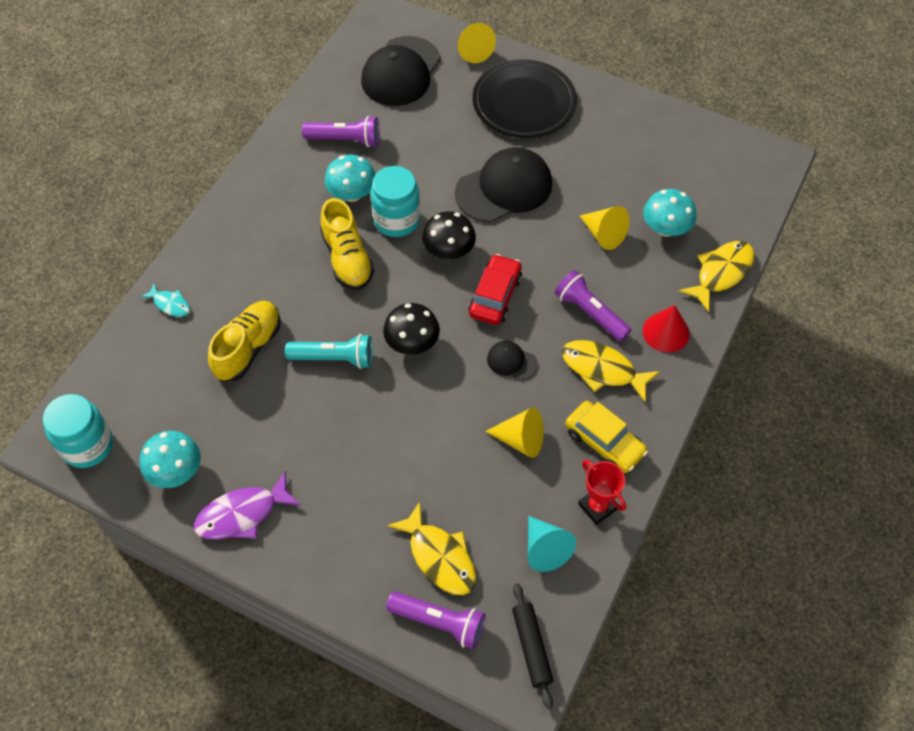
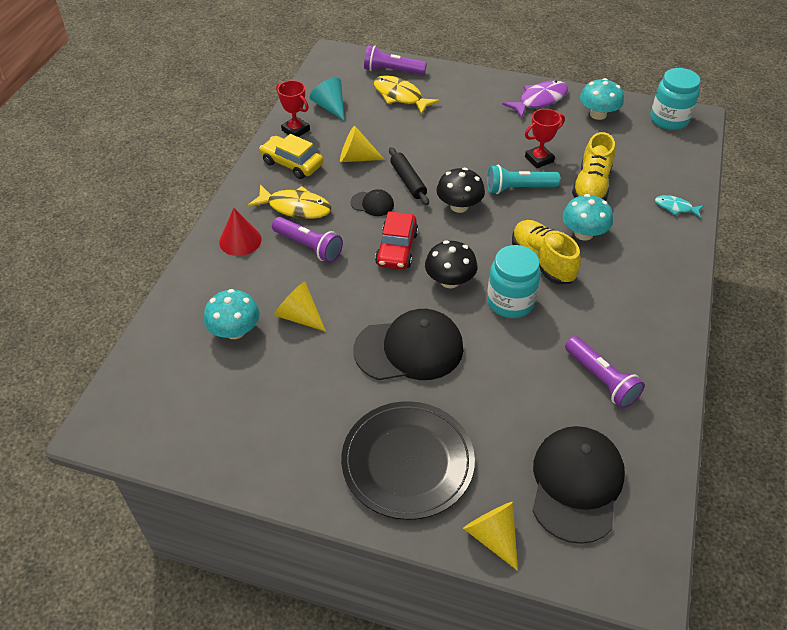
camera: 170 degrees right, 10 degrees down
(291, 401) = (539, 159): none -> red trophy
(345, 140) = (601, 380): purple flashlight -> purple flashlight turned 120 degrees counterclockwise
(352, 194) = (566, 321): turquoise mushroom -> turquoise mushroom (583, 233)
(504, 188) = (409, 349): black cap -> black cap turned 150 degrees counterclockwise
(531, 647) = (333, 68): black rolling pin -> black rolling pin (408, 181)
(721, 273) = (183, 295): yellow fish -> none

